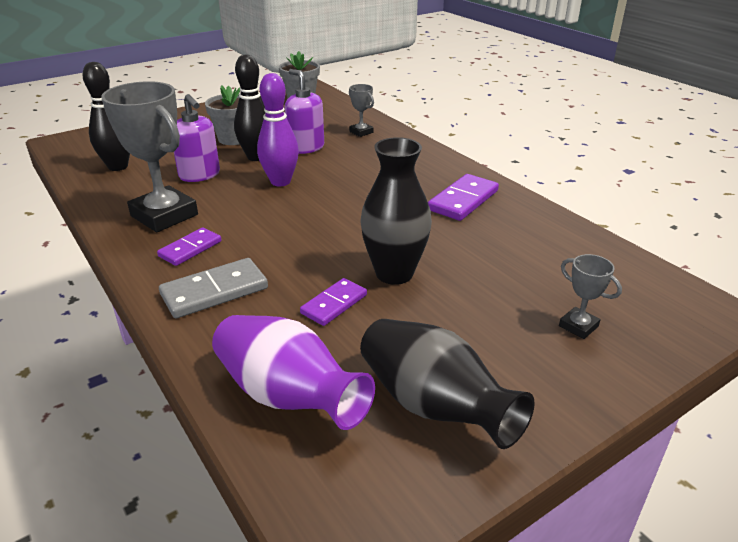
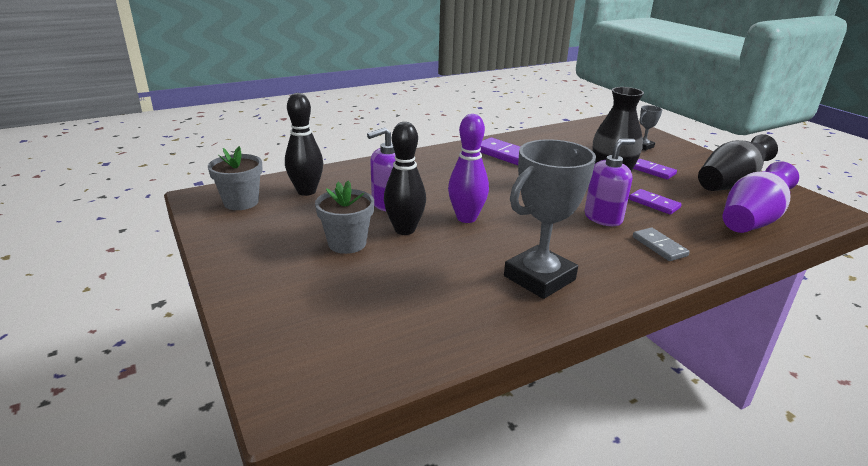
camera: 85 degrees left, 5 degrees down
(118, 166) = (409, 324): black bowling pin -> black bowling pin (306, 191)
(190, 249) = (600, 260): purple domino -> purple domino (652, 171)
(200, 175) = (444, 261): purple soap dispenser -> purple soap dispenser (603, 218)
(214, 291) = (659, 246): grey domino -> grey domino, size x0.66
(361, 132) = (359, 178): grey trophy -> none

